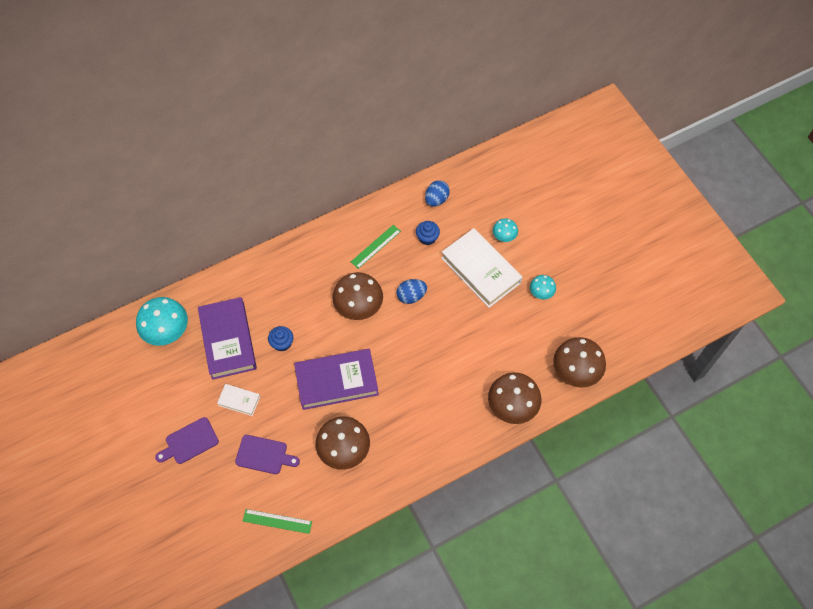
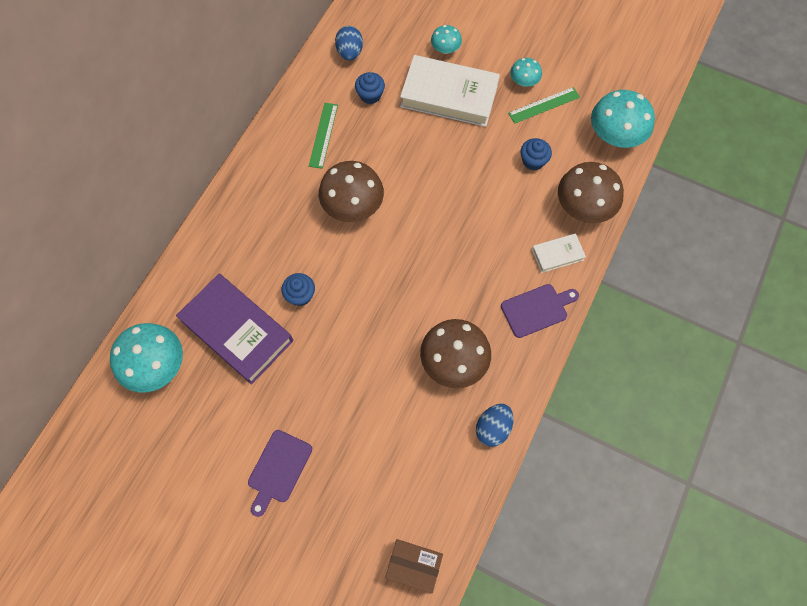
camera: 35 degrees left, 5 degrees up
(223, 556) = (413, 566): none -> brown box
(239, 401) = (300, 387): white book -> white book (557, 254)
(264, 455) = (373, 425): purple cutting board -> purple cutting board (537, 309)
(277, 521) = (443, 485): green ruler -> green ruler (544, 105)
(336, 381) = (390, 297): purple book -> none
(411, 296) = (399, 162): blue egg -> blue egg (493, 428)
(502, 352) = (533, 161): none -> blue cupcake
(576, 370) = (615, 135): brown mushroom -> turquoise mushroom

